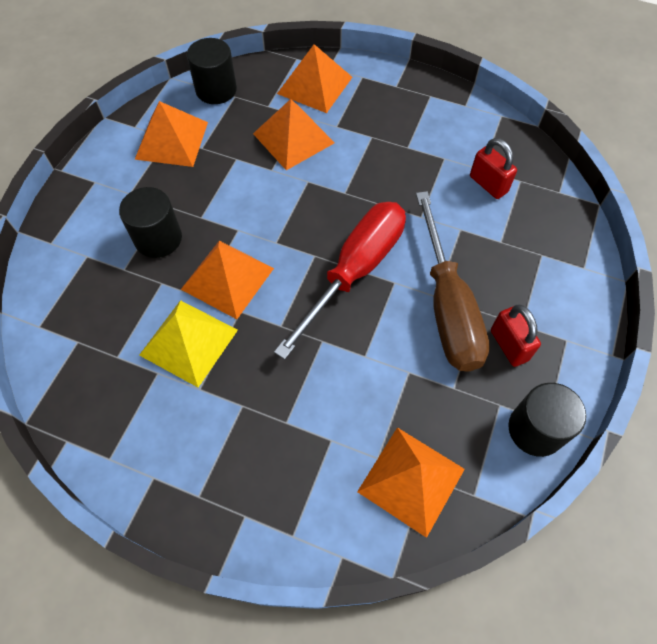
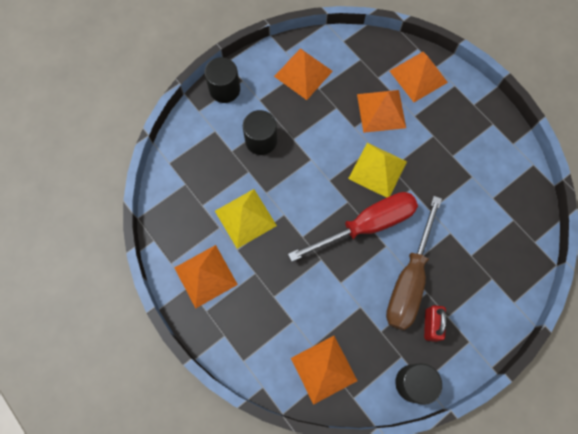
camera: 30 degrees right, 10 degrees up
(216, 90) = (351, 48): black cylinder -> black cylinder (224, 89)
(227, 278) = (288, 189): orange pyramid -> orange pyramid (205, 276)
(329, 202) = (377, 170): none -> yellow pyramid
(488, 184) = (489, 211): red padlock -> none

